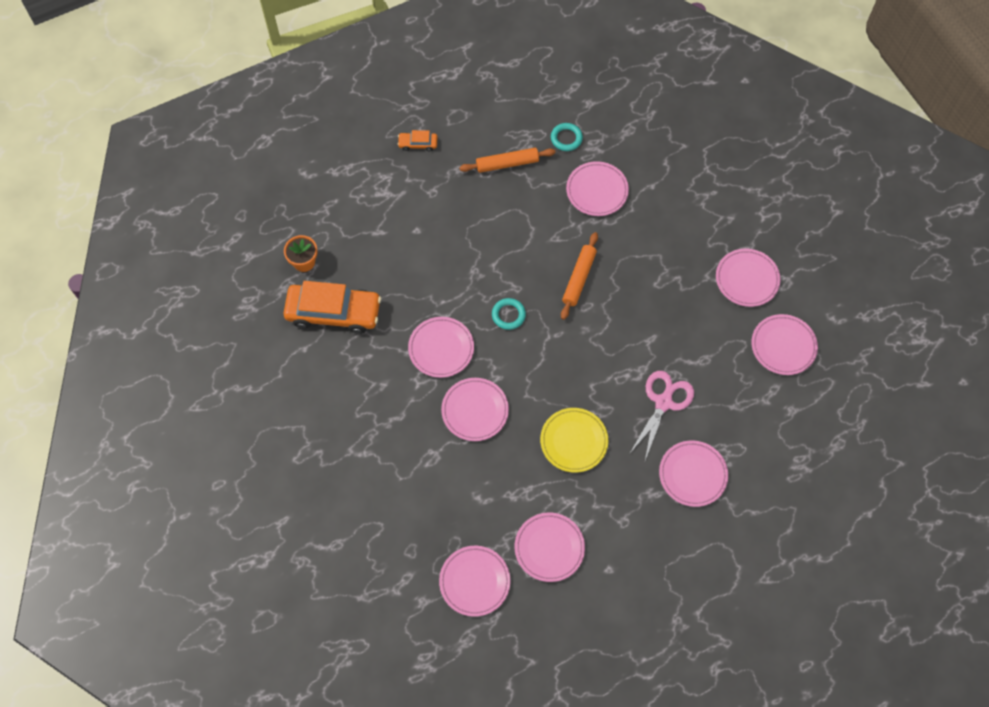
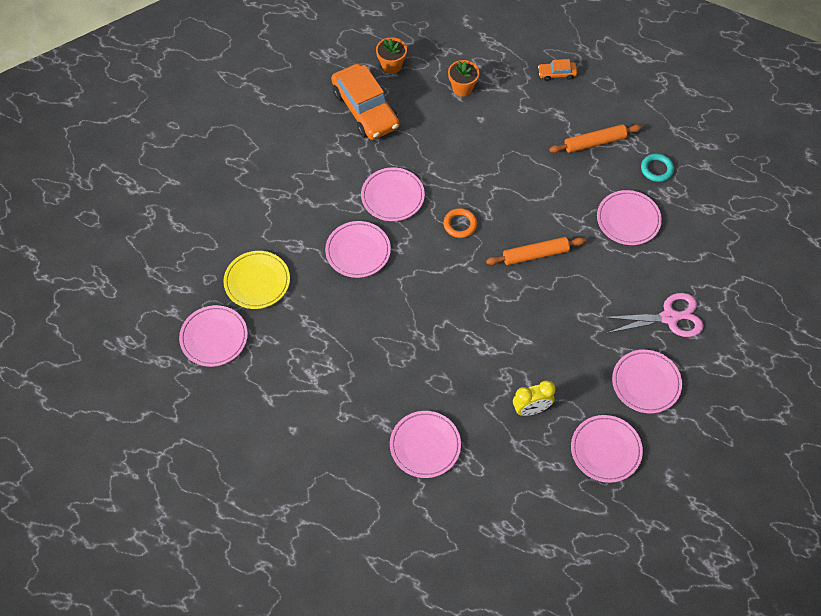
camera: 55 degrees right, 5 degrees down
(374, 223) = (462, 88): none -> orange flower pot
(418, 144) = (557, 74): orange car -> orange car turned 60 degrees counterclockwise
(507, 164) = (594, 143): orange rolling pin -> orange rolling pin turned 60 degrees counterclockwise
(508, 315) = (460, 224): turquoise ring -> orange ring
(549, 548) = (280, 374): pink plate -> none
(574, 441) = (386, 337): yellow plate -> yellow plate (257, 282)
(663, 402) = (474, 384): pink scissors -> pink scissors (669, 317)
(713, 375) = (531, 409): none -> yellow clock

